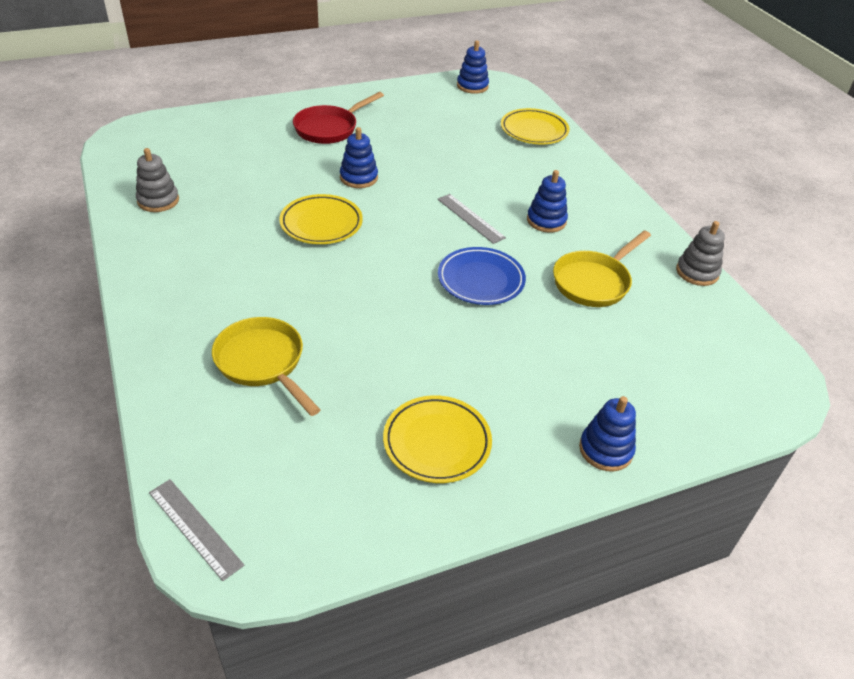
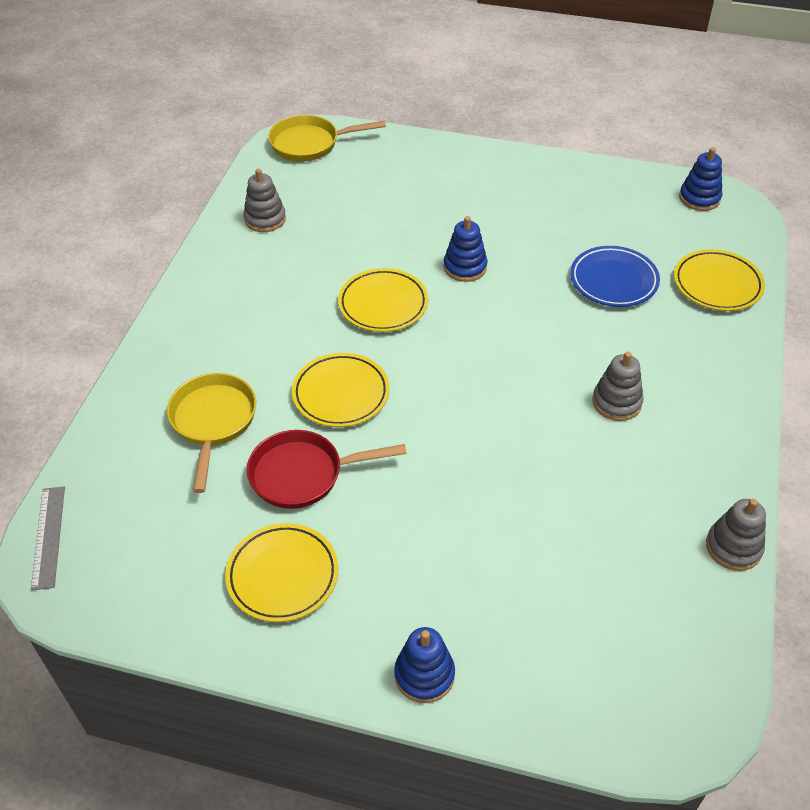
camera: 40 degrees right, 5 degrees up
(329, 128) = (488, 197): red pan -> red pan (303, 474)
(351, 296) = (341, 394): none -> yellow plate
(470, 218) = (536, 363): grey ruler -> none
(481, 280) = (478, 437): blue plate -> blue plate (613, 281)
(546, 221) = (616, 402): blue stacking toy -> grey stacking toy
(594, 282) = (597, 498): yellow pan -> yellow pan (310, 144)

